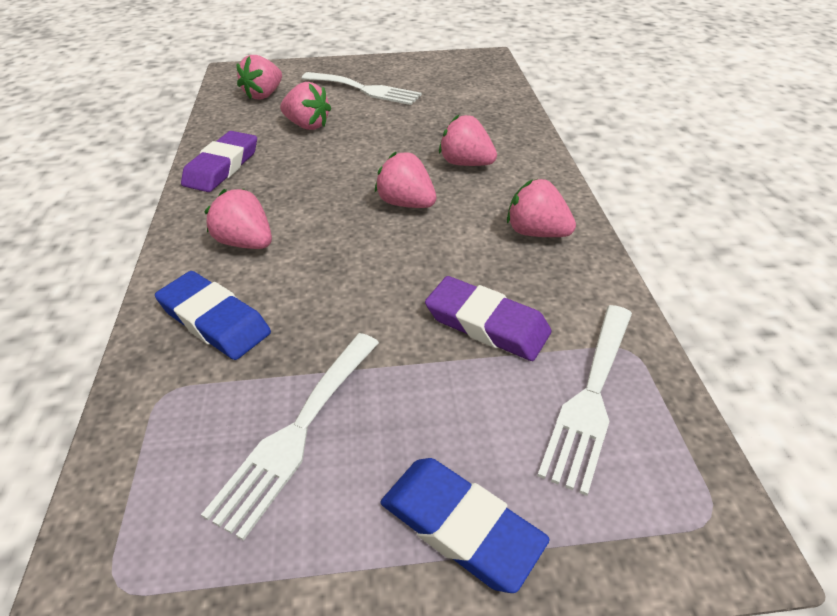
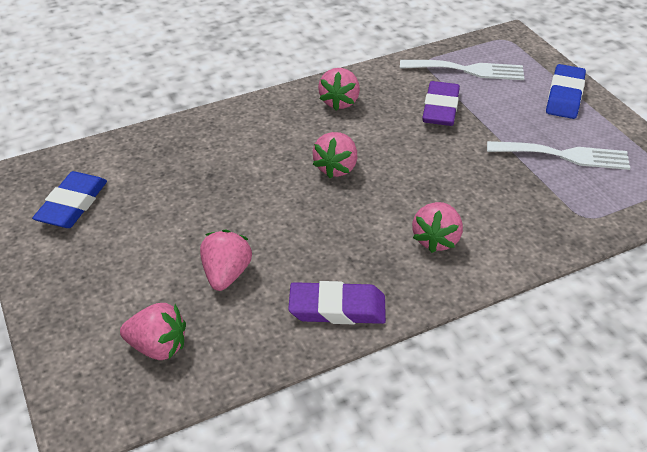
camera: 110 degrees left, 0 degrees up
(215, 320) = (520, 220): blue eraser -> blue eraser (72, 204)
(365, 90) = (122, 255): white fork -> none
(466, 163) = (260, 149): pink strawberry -> none

